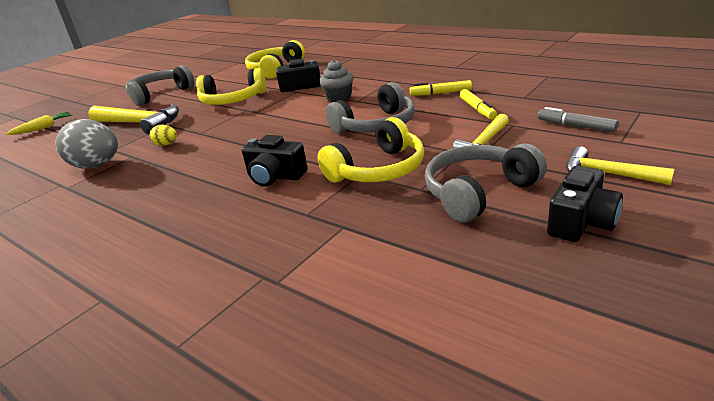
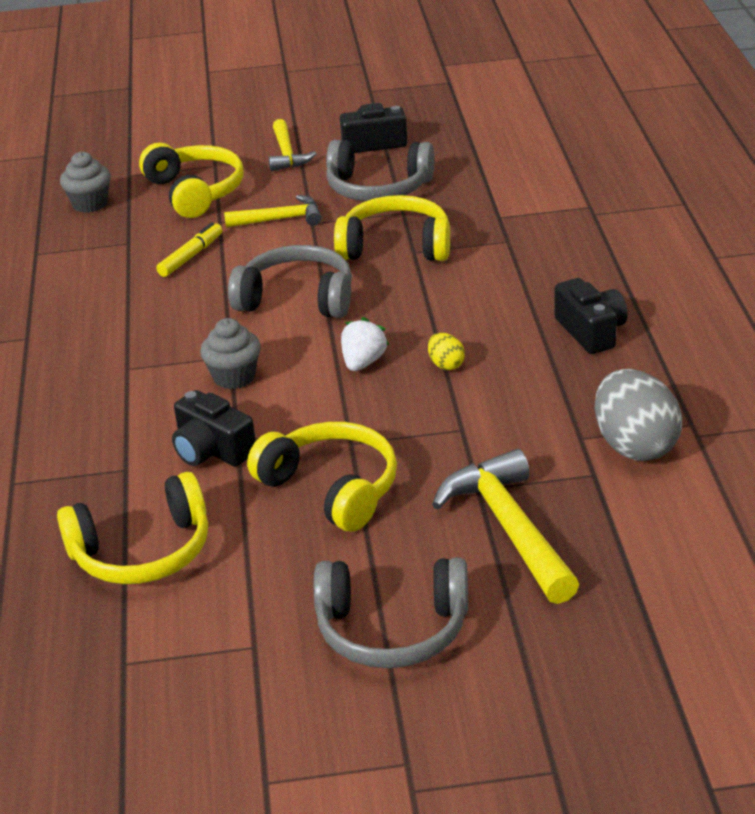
camera: 135 degrees left, 5 degrees up
(43, 128) = (668, 660): yellow carrot -> none
(166, 144) = (522, 432): yellow egg -> yellow egg (446, 365)
(275, 176) = (478, 293): black camera -> black camera (591, 331)
(288, 126) = (363, 362): none -> white strawberry
(440, 93) = (153, 302): yellow marker -> none
(575, 126) = (195, 192): grey marker -> yellow headphones
(601, 94) = (90, 204): none -> grey cupcake

